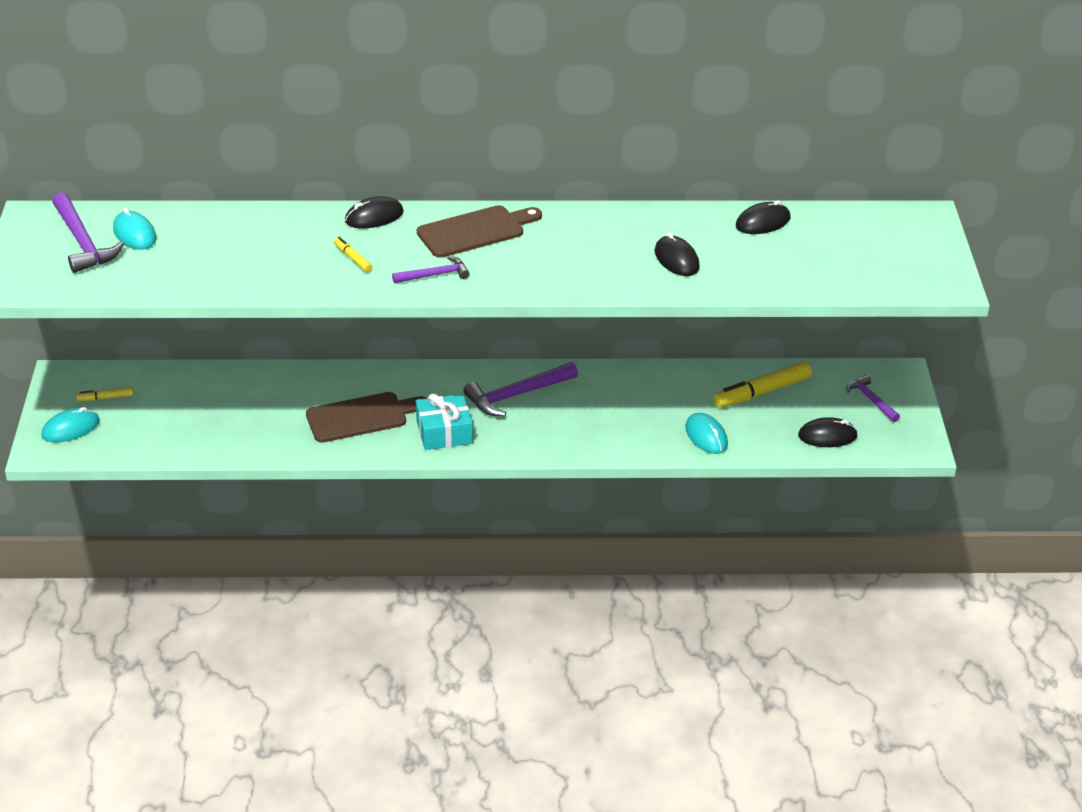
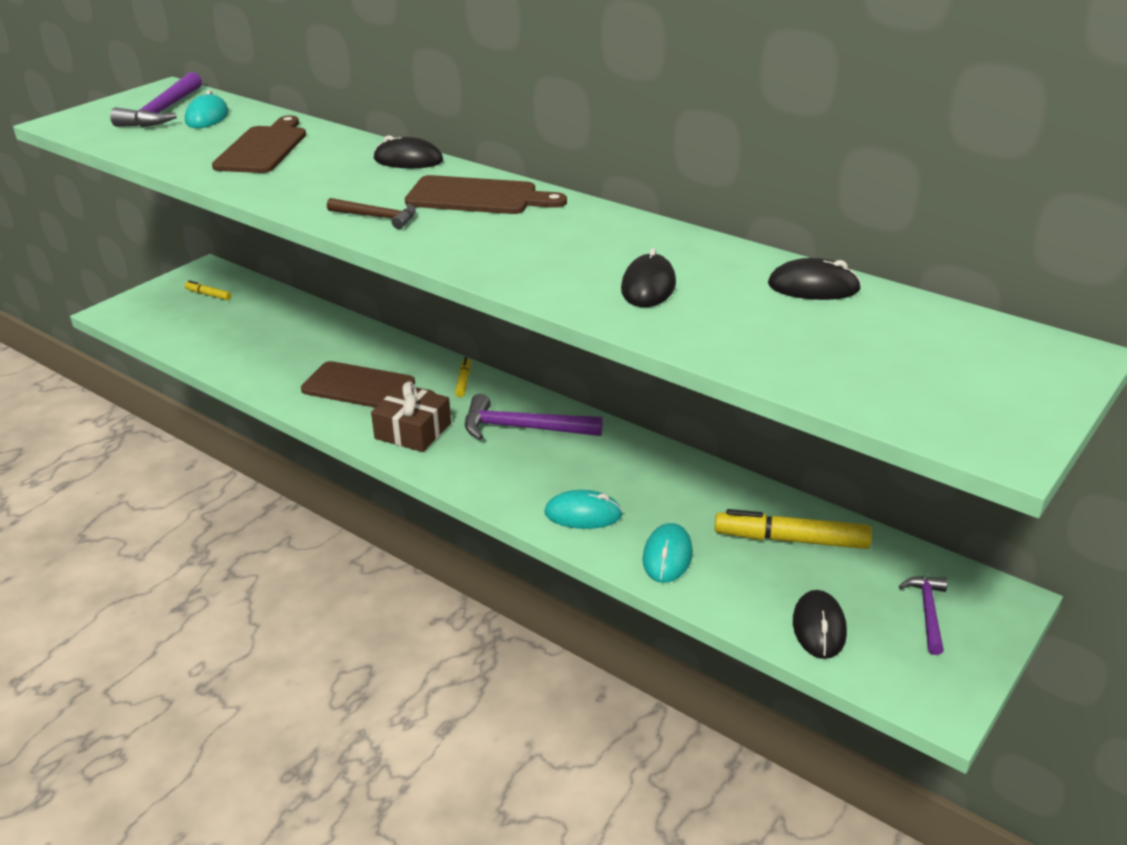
camera: 40 degrees right, 5 degrees down
(71, 428) = (153, 305): turquoise mouse -> turquoise mouse (583, 514)
(242, 247) = (263, 148): none -> brown cutting board
(352, 258) = (332, 182): yellow marker -> yellow marker (463, 381)
(435, 275) = (377, 217): purple hammer -> brown hammer
(444, 432) = (413, 431): turquoise gift -> brown gift
(827, 436) = (819, 627): black mouse -> black mouse turned 60 degrees clockwise

